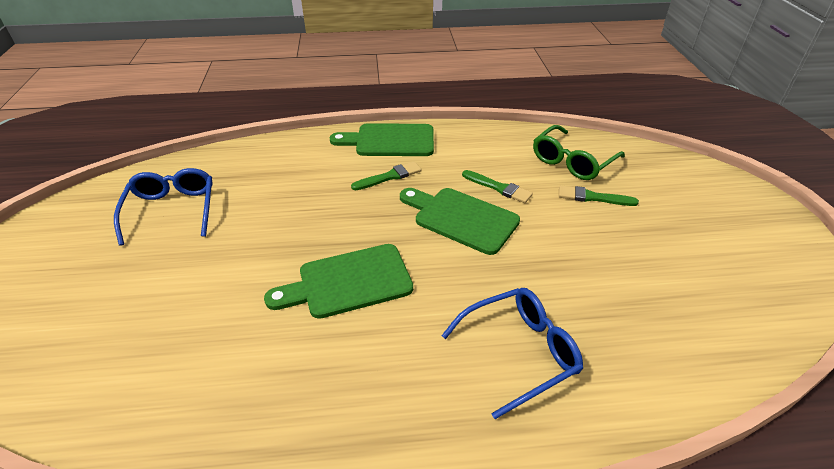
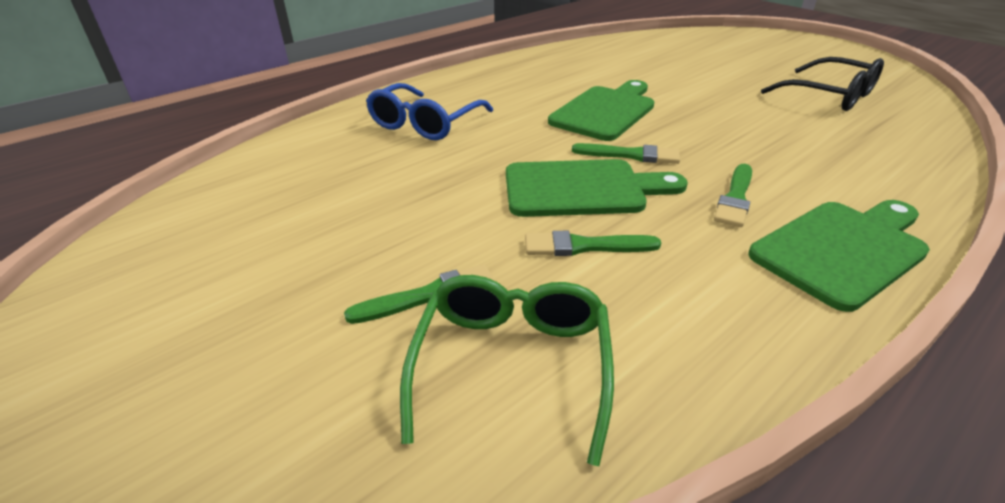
camera: 145 degrees right, 5 degrees down
(172, 210) = (829, 96): blue glasses -> black glasses
(398, 228) = (631, 155): none -> green brush

